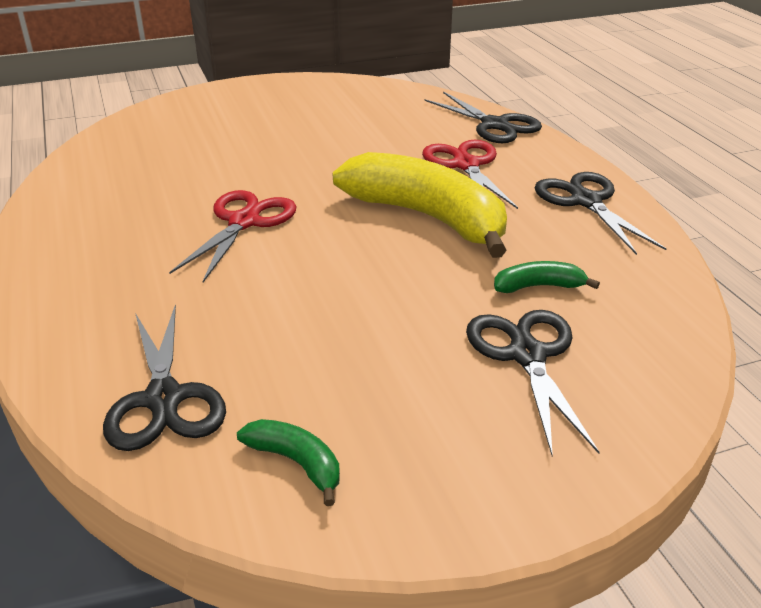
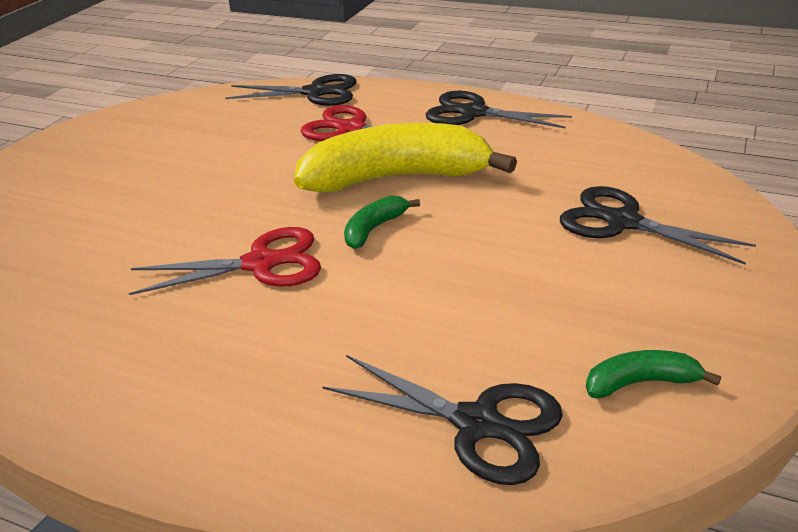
camera: 45 degrees left, 0 degrees up
(244, 222) = (261, 263): red scissors -> red scissors turned 105 degrees clockwise
(538, 286) = (549, 179): green banana -> green banana (374, 229)

